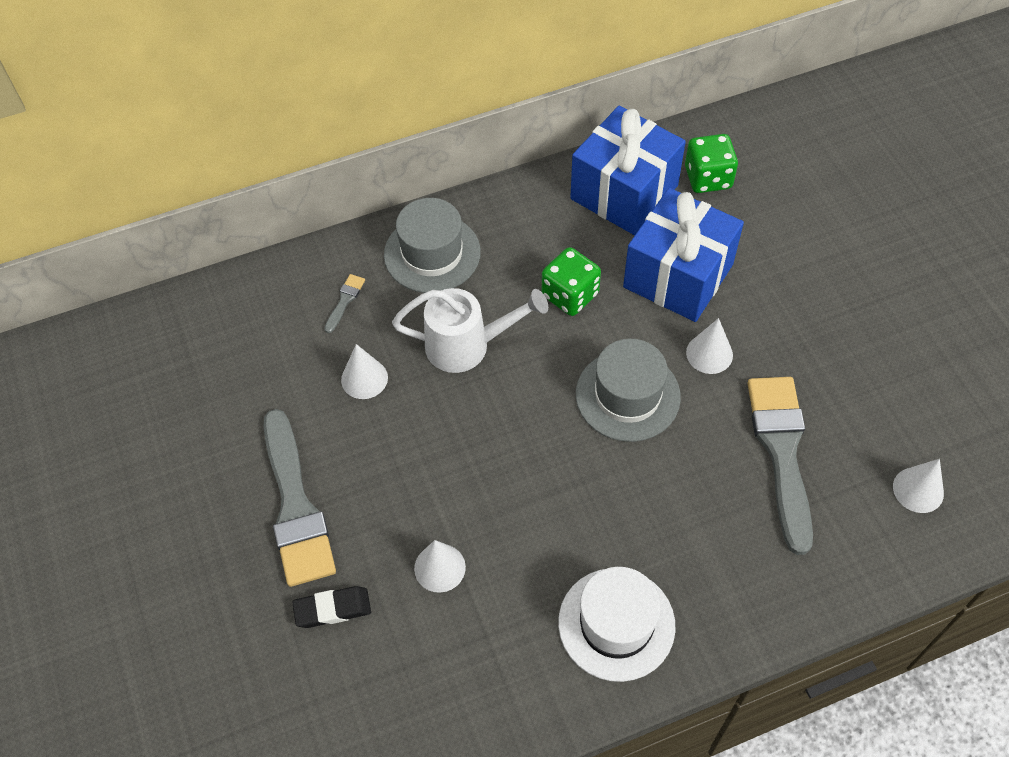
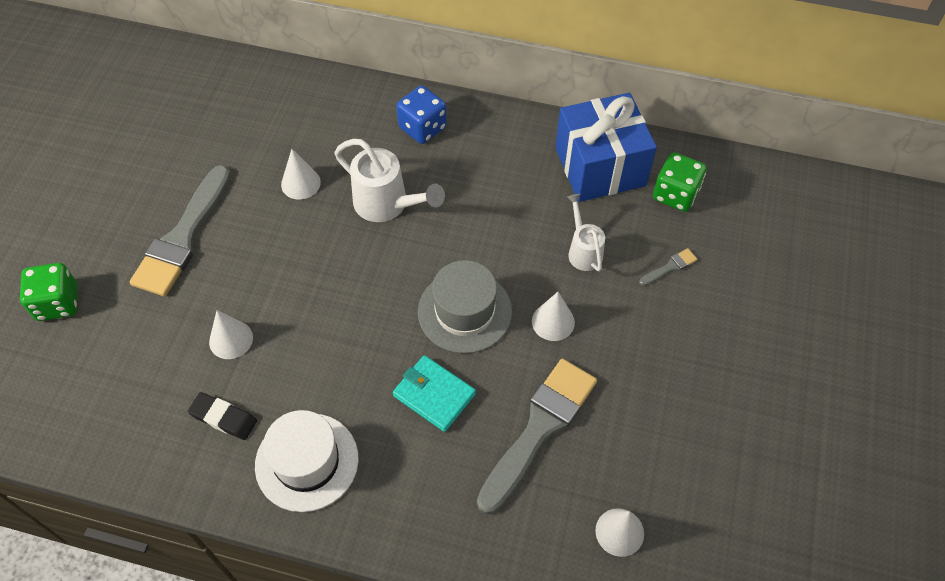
camera: 35 degrees right, 0 degrees up
(332, 609) = (143, 318): black eraser -> black eraser (223, 418)
(345, 301) = (336, 124): grey brush -> grey brush (670, 267)
(432, 253) = (422, 128): grey hat -> blue dice
(570, 295) = (490, 215): green dice -> green dice (58, 303)
(670, 486) = (434, 395): none -> turquoise wallet
(678, 276) = (583, 251): blue gift -> white watering can

